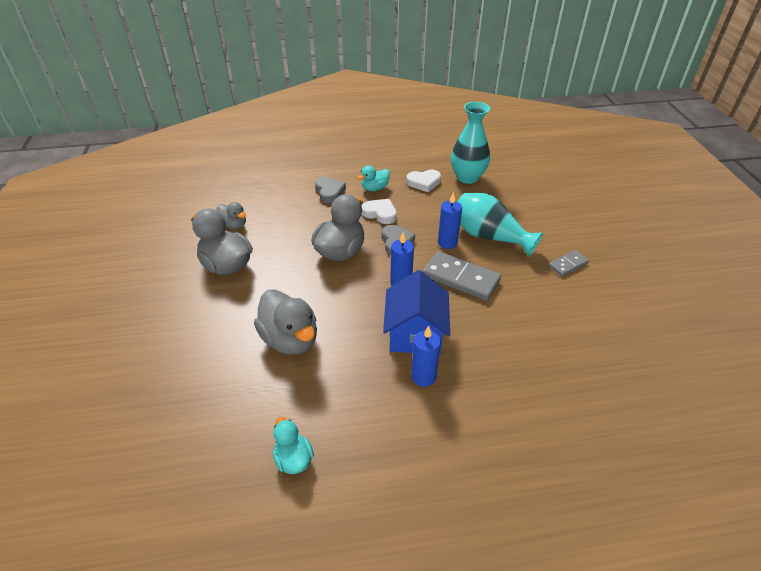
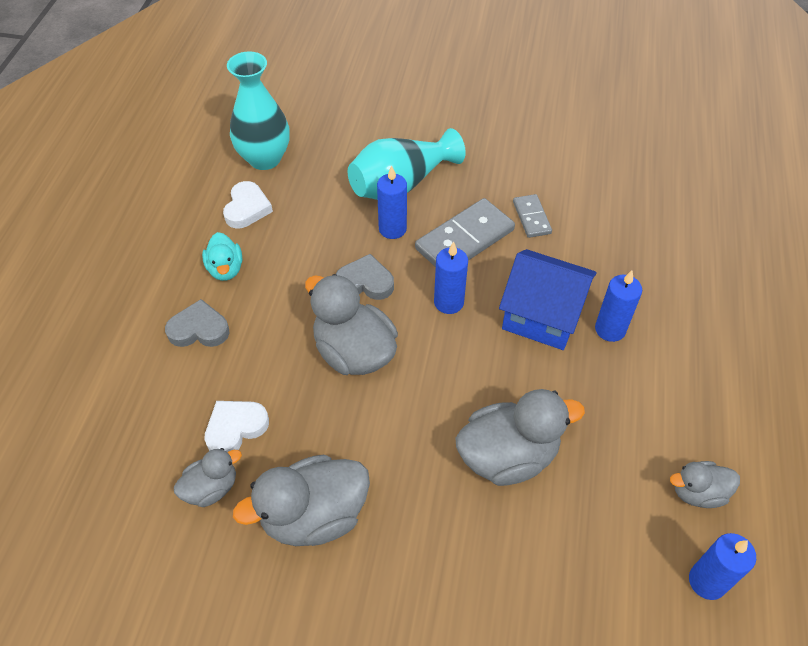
camera: 70 degrees left, 10 degrees up
(219, 475) = (707, 581): none -> blue candle
(293, 459) = (698, 492): turquoise duck -> grey duck
(380, 213) = (291, 281): white heart -> white heart (235, 428)
(568, 264) = (482, 137): grey domino -> grey domino (531, 217)

